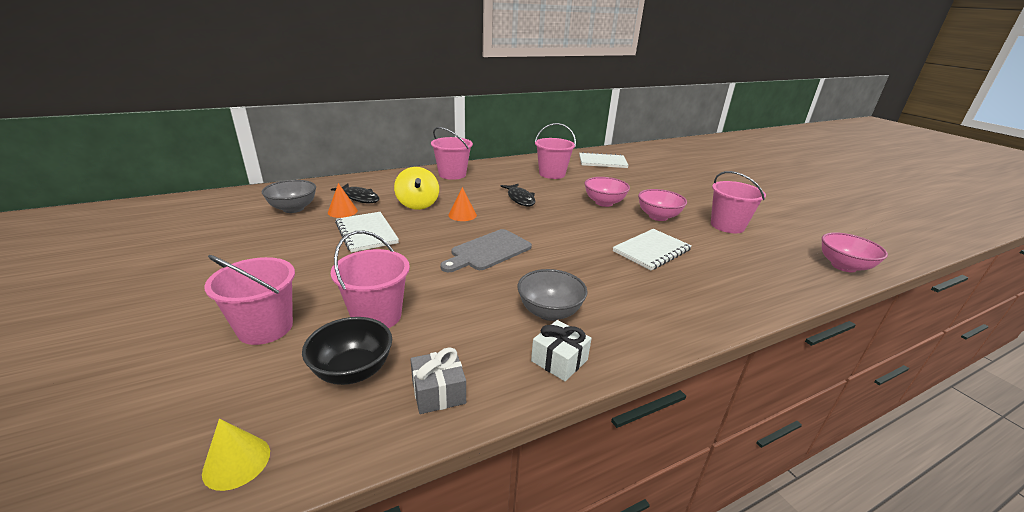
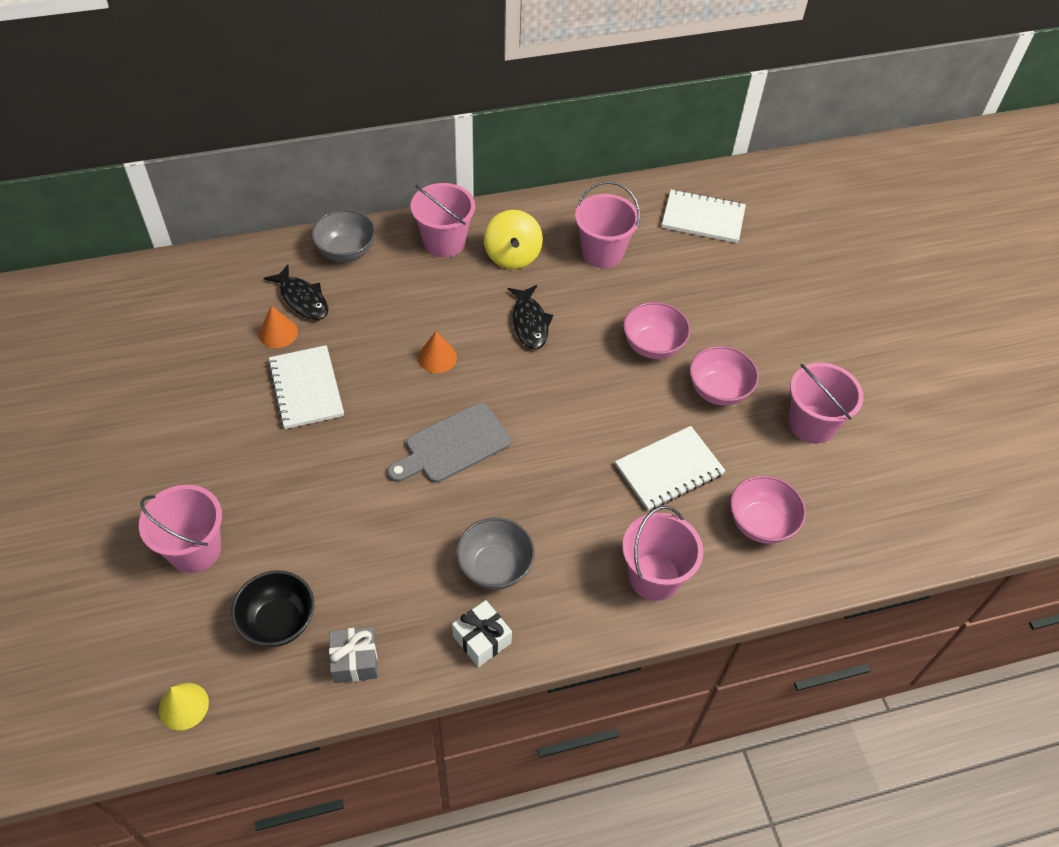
camera: 10 degrees right, 25 degrees up
(293, 209) = (215, 320): grey bowl -> grey bowl (346, 251)
(377, 316) = (307, 547): pink bucket -> pink bucket (654, 577)
(417, 204) = (380, 324): yellow spinning top -> yellow spinning top (512, 256)
(843, 266) = (920, 534): pink bowl -> pink bowl (761, 523)

